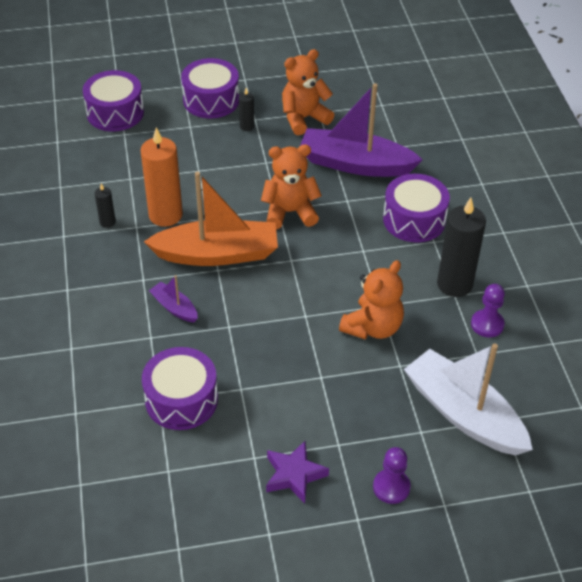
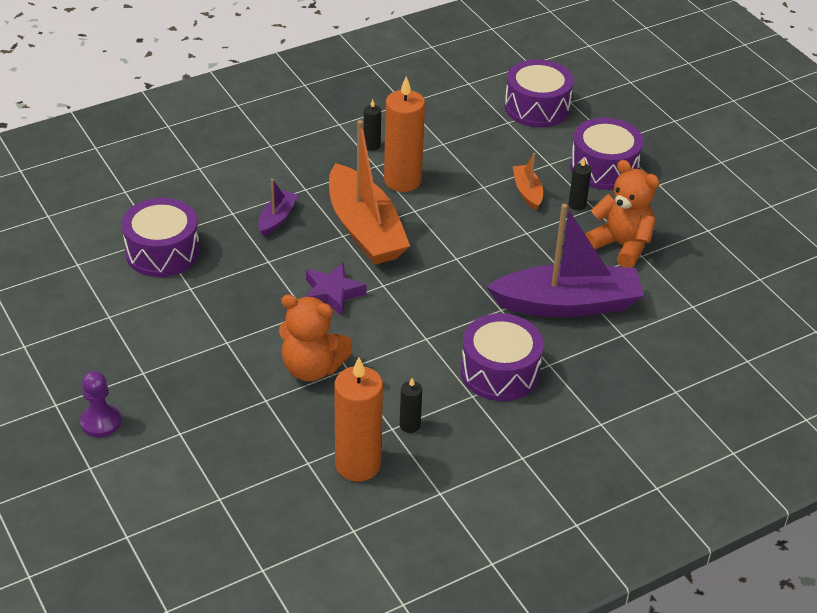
camera: 70 degrees right, 5 degrees down
(218, 148) = (527, 192): none -> orange boat
(290, 212) = (456, 268): orange teddy bear -> none
(294, 475) = (96, 348): purple star -> purple star (332, 294)
(355, 164) = (567, 304): purple boat -> purple boat turned 90 degrees clockwise
(454, 284) = (410, 425): black candle -> black candle, size x0.47
(463, 414) = (216, 464): white boat -> none
(487, 324) = (358, 464): purple pawn -> orange candle

